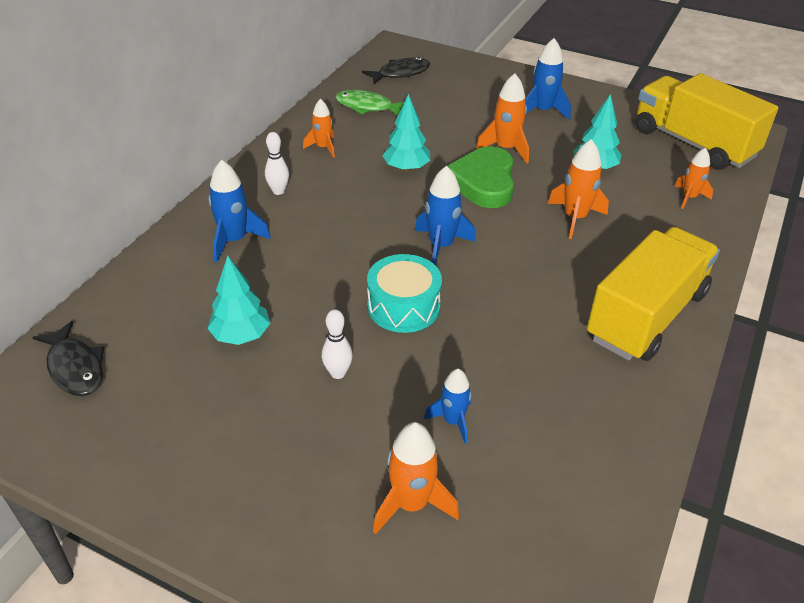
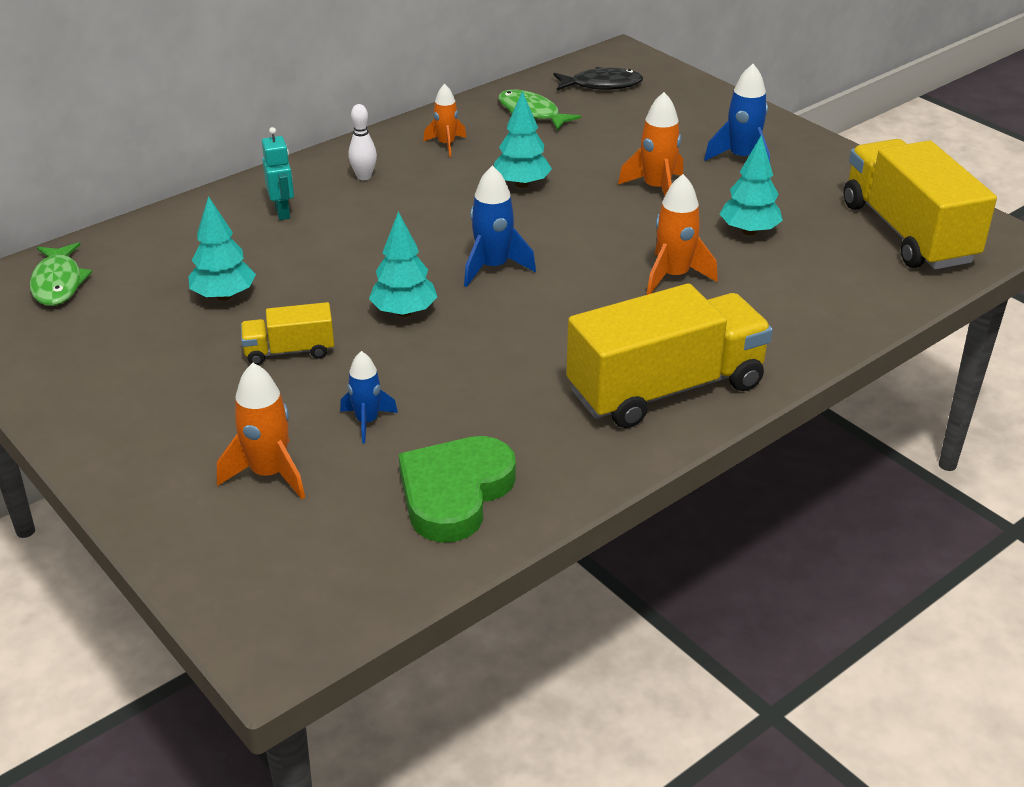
camera: 25 degrees right, 5 degrees down
(75, 367) = (58, 283): black fish -> green fish
(234, 240) = (283, 212): blue rocket -> turquoise robot
(338, 373) = (289, 351): white bowling pin -> yellow truck
(403, 306) = (404, 312): turquoise drum -> turquoise tree
(483, 182) = (598, 217): green heart -> green heart (455, 493)
(689, 197) = (840, 288): orange rocket -> none

